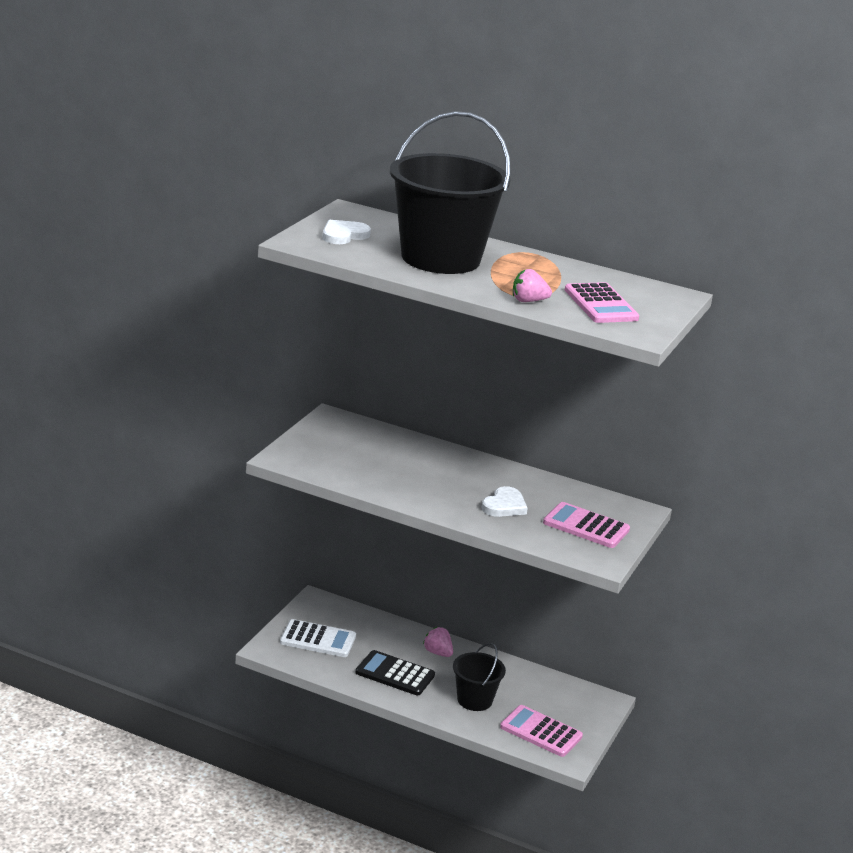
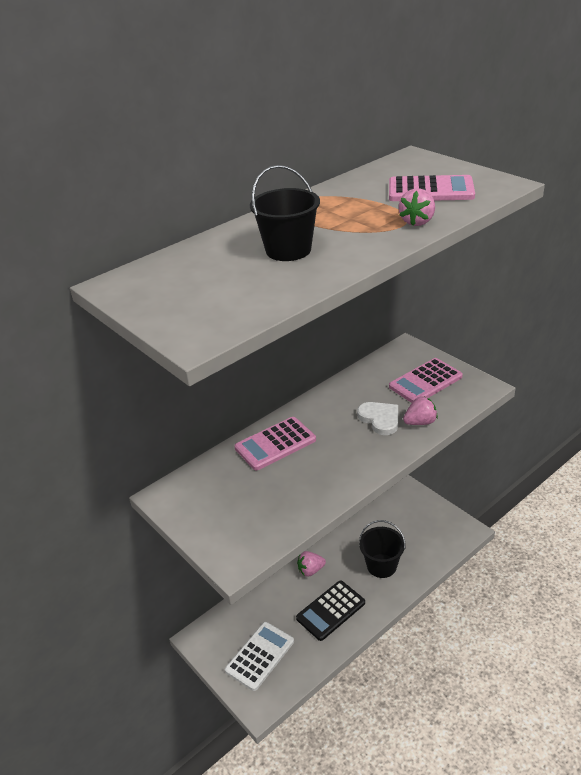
camera: 60 degrees left, 10 degrees up
(343, 235) = (191, 300): white heart -> none
(440, 258) = (288, 250): black bucket -> black bucket, size x0.49
(515, 528) = (420, 422): none -> pink strawberry
(541, 732) = (432, 537): pink calculator -> pink calculator (275, 444)

